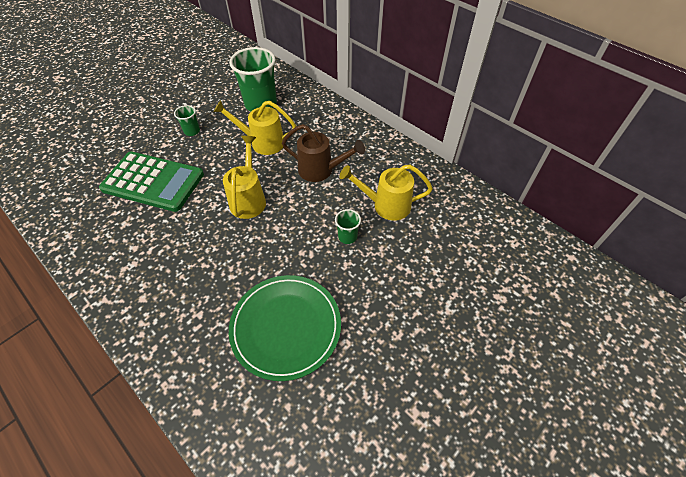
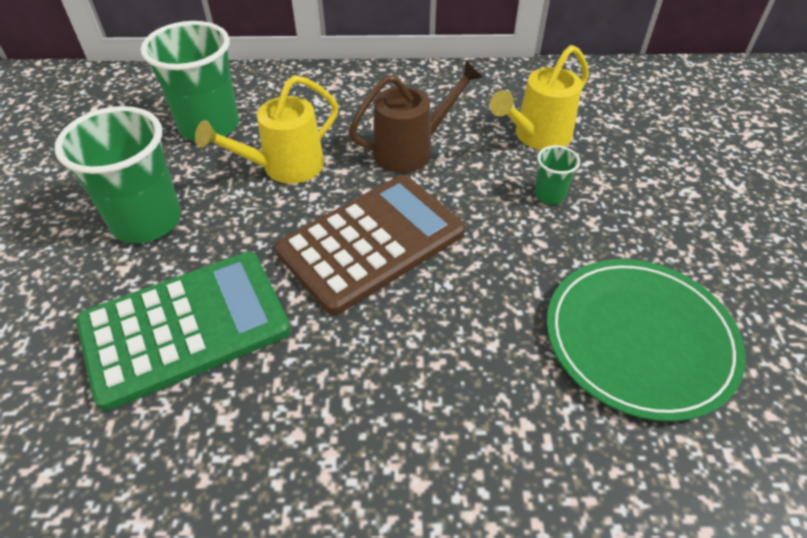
camera: 45 degrees left, 5 degrees down
(192, 131) = (147, 221): green cup -> green cup, size x2.15
(249, 199) = (371, 242): yellow watering can -> brown calculator

